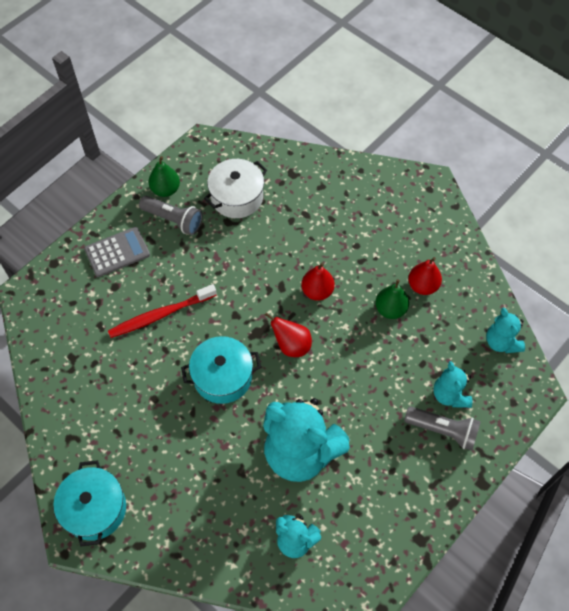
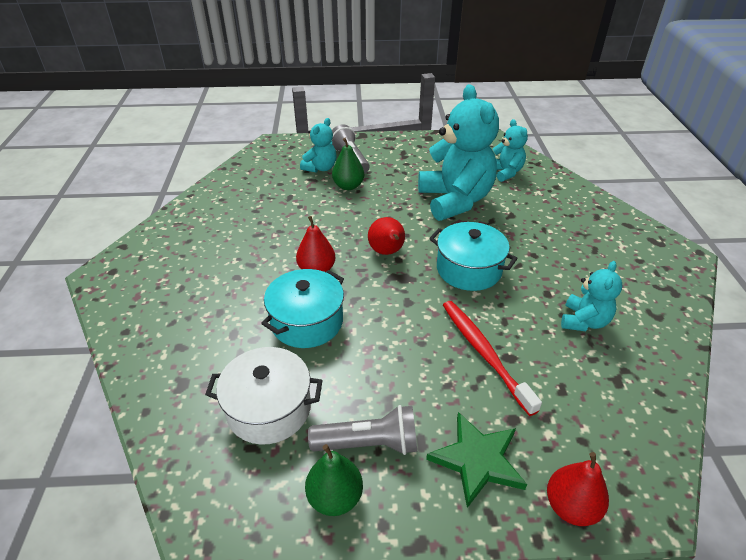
camera: 135 degrees left, 20 degrees down
(95, 509) = (656, 260): turquoise pot -> turquoise pot (307, 322)
(117, 252) = (477, 460): grey calculator -> green star
(160, 315) = (483, 352): red toothbrush -> red toothbrush turned 135 degrees counterclockwise
(173, 220) = (369, 443): grey flashlight -> grey flashlight turned 105 degrees clockwise
(390, 309) = (283, 224): green pear -> green pear (348, 186)
(422, 286) = (239, 220): red pear -> red pear (571, 506)
(501, 342) = (248, 168): turquoise teddy bear -> turquoise teddy bear (584, 321)

